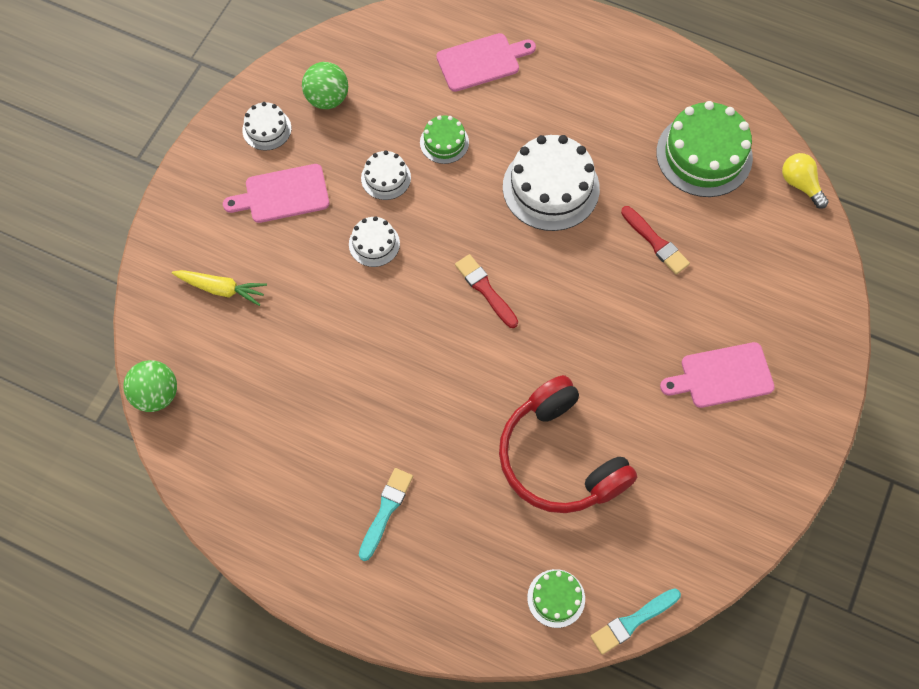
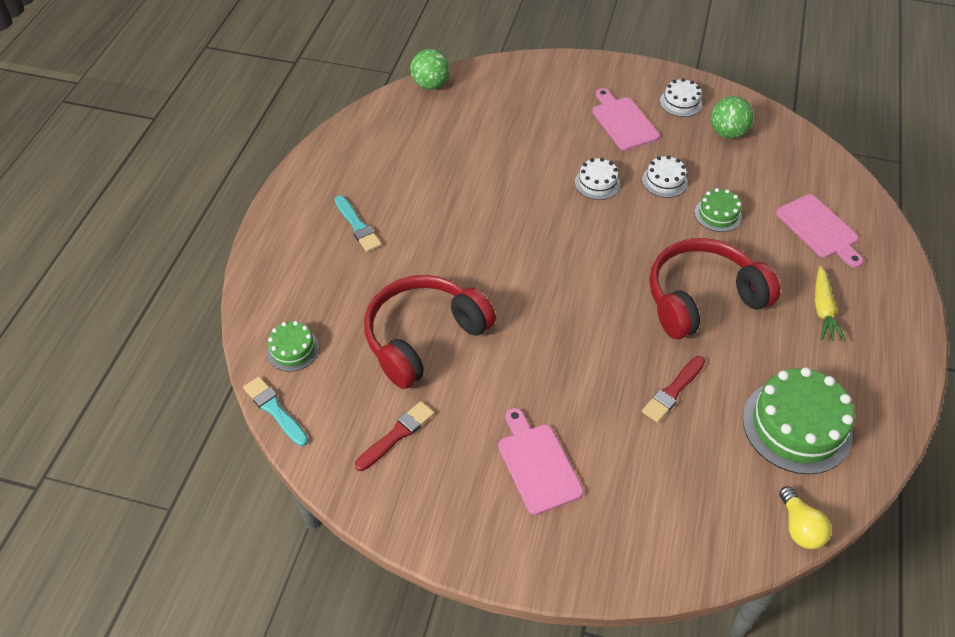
camera: 80 degrees right, 15 degrees down
(221, 289) = (527, 102): yellow carrot -> yellow carrot (823, 310)
(386, 510) = (357, 226): turquoise brush -> turquoise brush turned 45 degrees clockwise
(485, 289) = (577, 263): red brush -> red brush (397, 435)
(551, 187) = (702, 298): white cake -> red headphones
(800, 184) = (799, 527): yellow light bulb -> yellow light bulb turned 120 degrees clockwise

